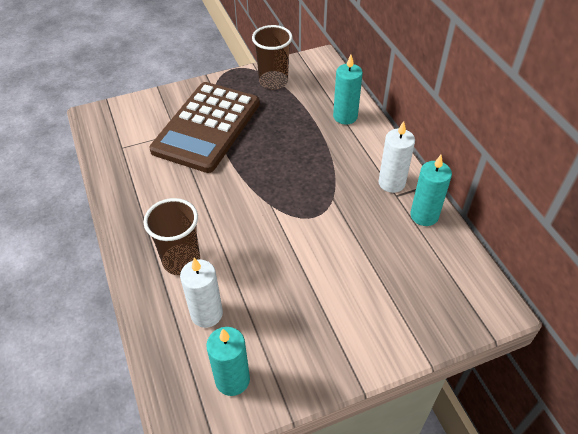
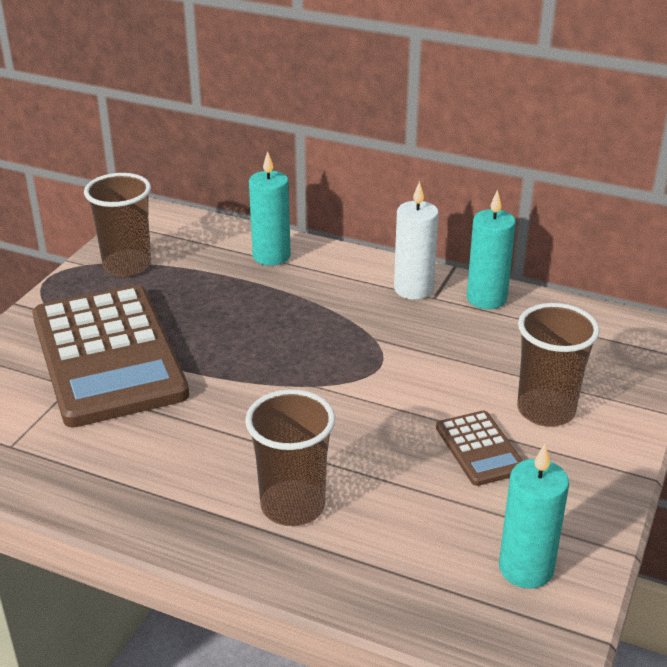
camera: 45 degrees left, 15 degrees down
(206, 314) = (404, 533): white candle -> none
(299, 299) = (480, 449): none -> brown calculator
(362, 305) = (546, 410): none -> brown cup

